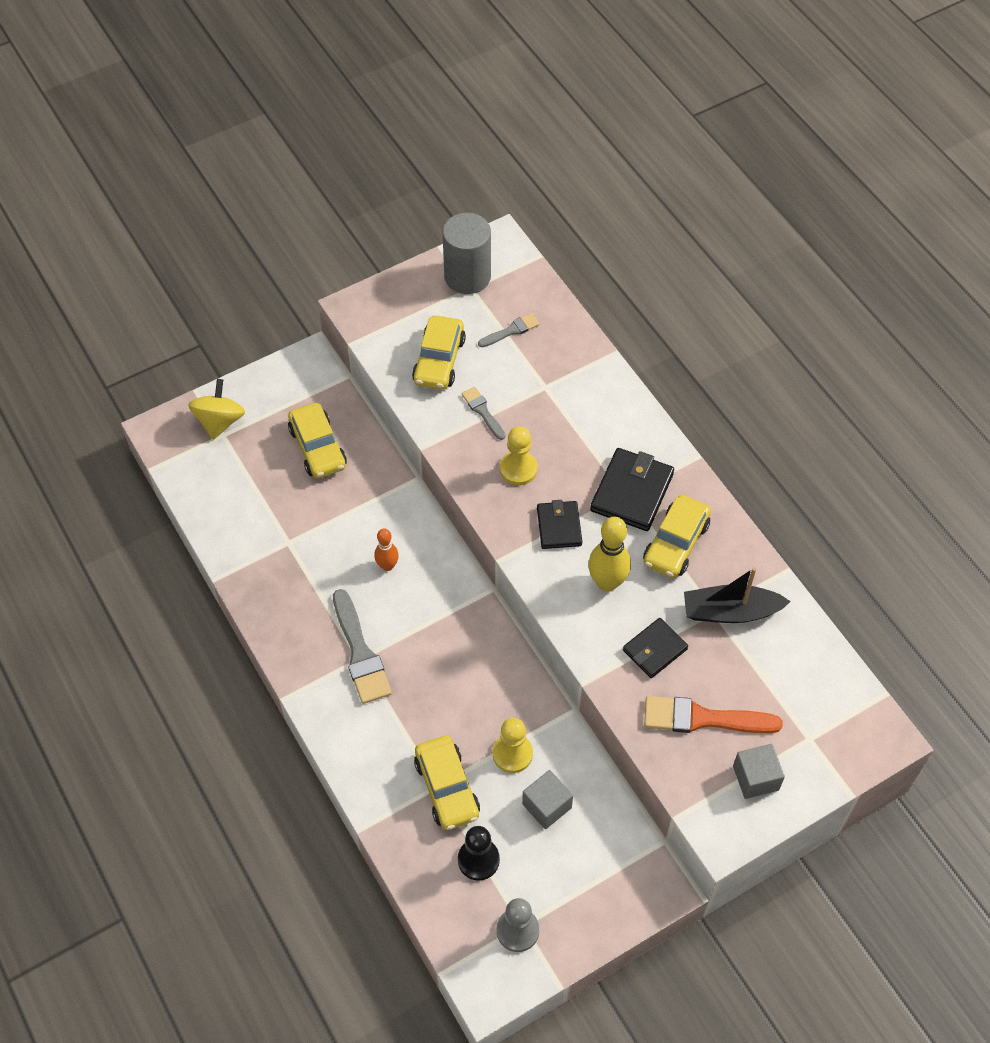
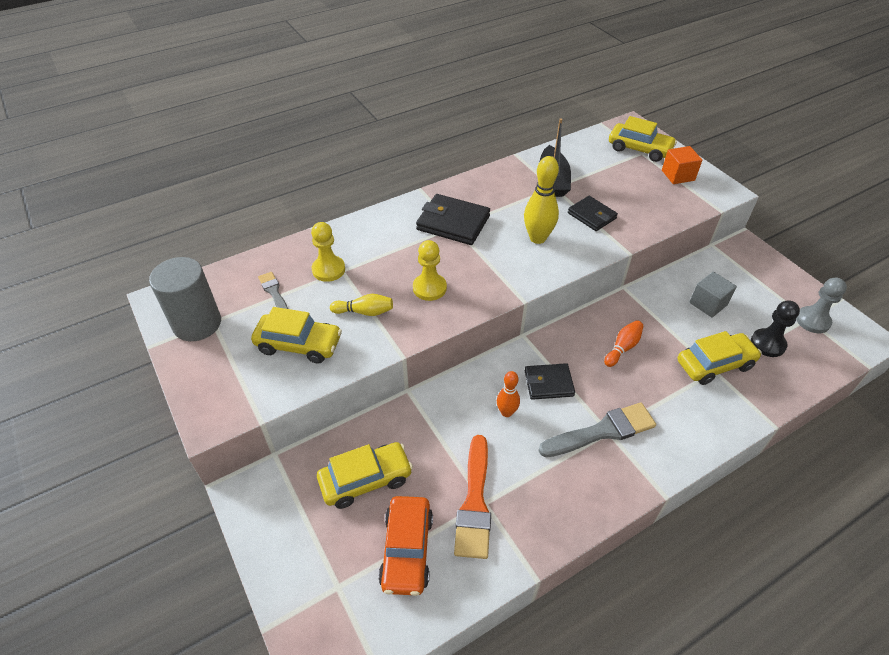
camera: 90 degrees left, 10 degrees down
(220, 421) = (317, 592): yellow spinning top -> none
(248, 482) = (407, 550): none -> orange car
(473, 691) = (622, 348): none -> orange bowling pin
(482, 411) = (364, 312): grey brush -> yellow bowling pin
(512, 754) = (671, 323): yellow pawn -> yellow pawn (328, 269)
(559, 527) = (488, 264): black wallet -> black wallet (548, 383)
(675, 543) = (499, 202): yellow car -> yellow car (639, 149)
(703, 718) = (641, 195): orange brush -> orange brush (474, 502)
(755, 778) = (678, 175): grey cube -> orange cube

